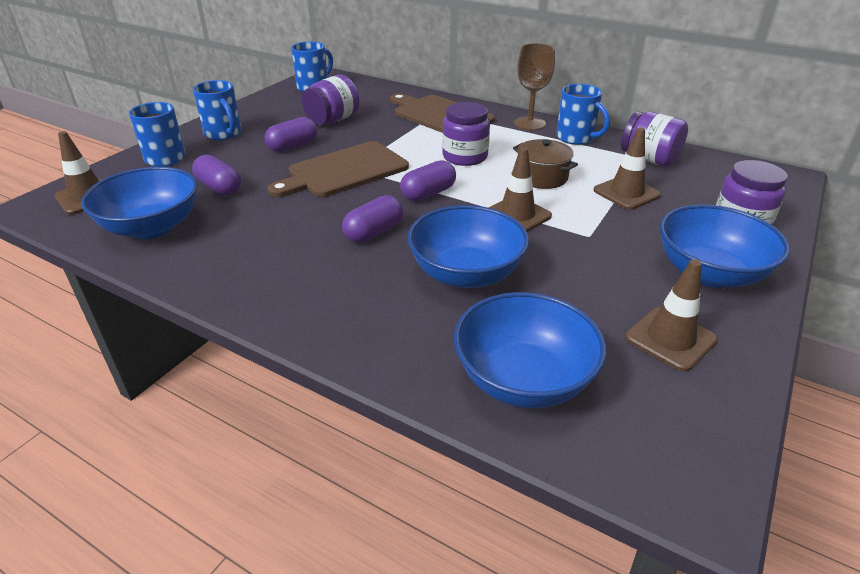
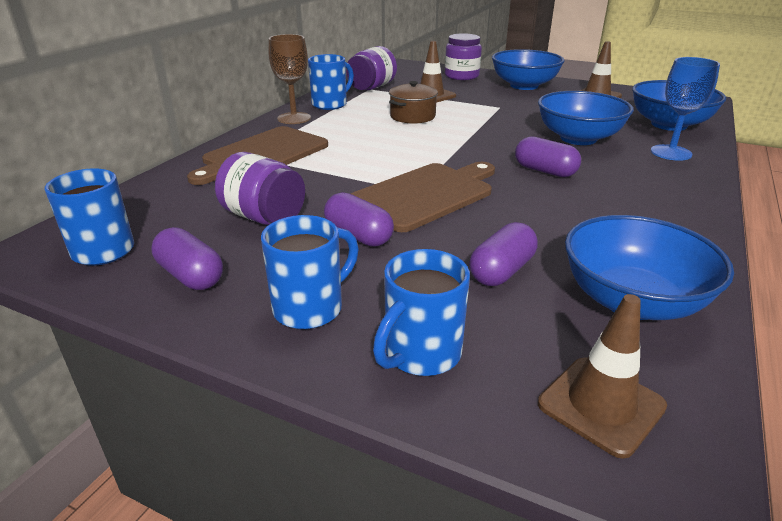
camera: 95 degrees left, 5 degrees down
(344, 171) = (425, 195): brown cutting board -> brown cutting board turned 90 degrees counterclockwise
(405, 339) = (671, 153): none -> blue goblet
(428, 193) = (460, 154): purple capsule -> purple capsule (190, 276)
(465, 157) = (376, 142): purple jar -> none
(517, 215) = (483, 124): brown traffic cone -> none

